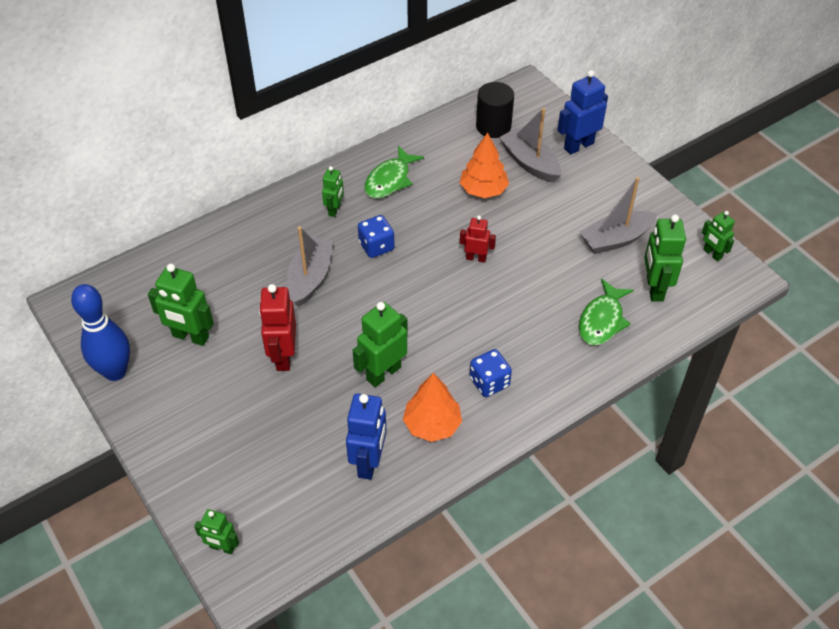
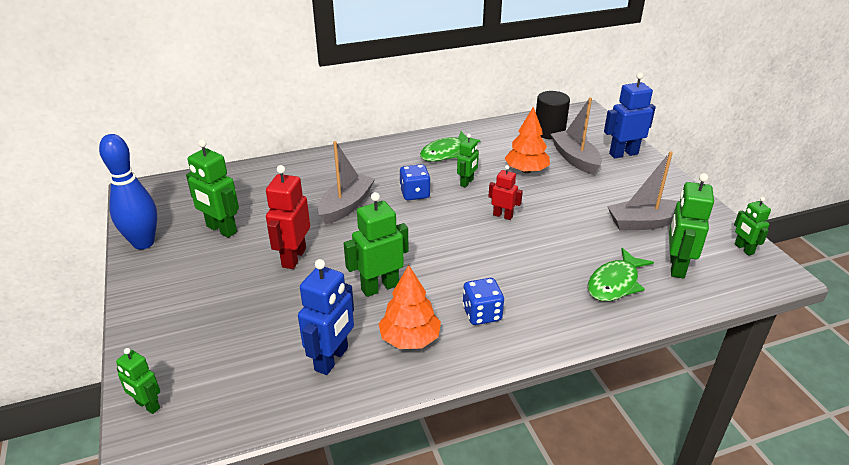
camera: 15 degrees right, 15 degrees down
(334, 210) = (389, 165): green robot -> green robot (467, 182)

